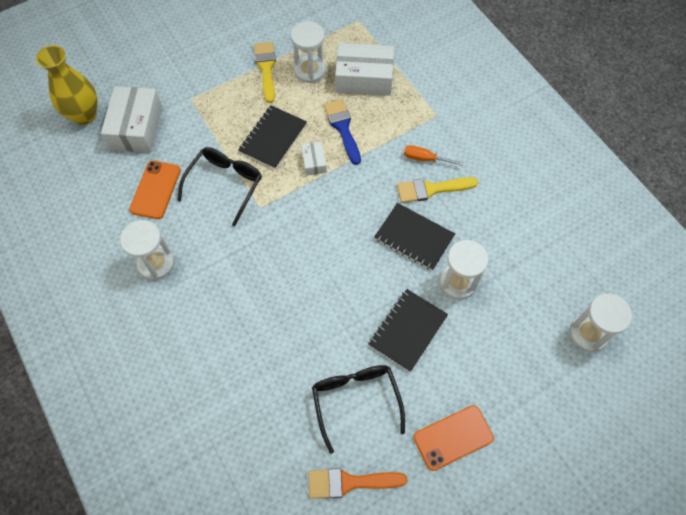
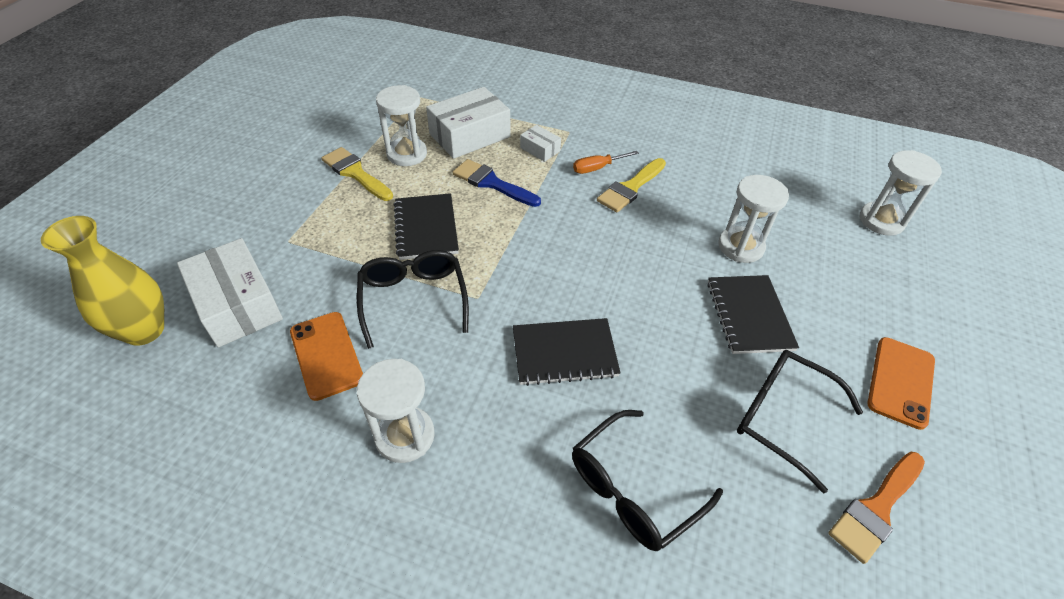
camera: 40 degrees left, 15 degrees down
(236, 374) = (632, 490): none -> black glasses
(314, 162) = (493, 226): white box -> white box (540, 149)
(414, 237) = (661, 234): black notebook -> black notebook (564, 353)

